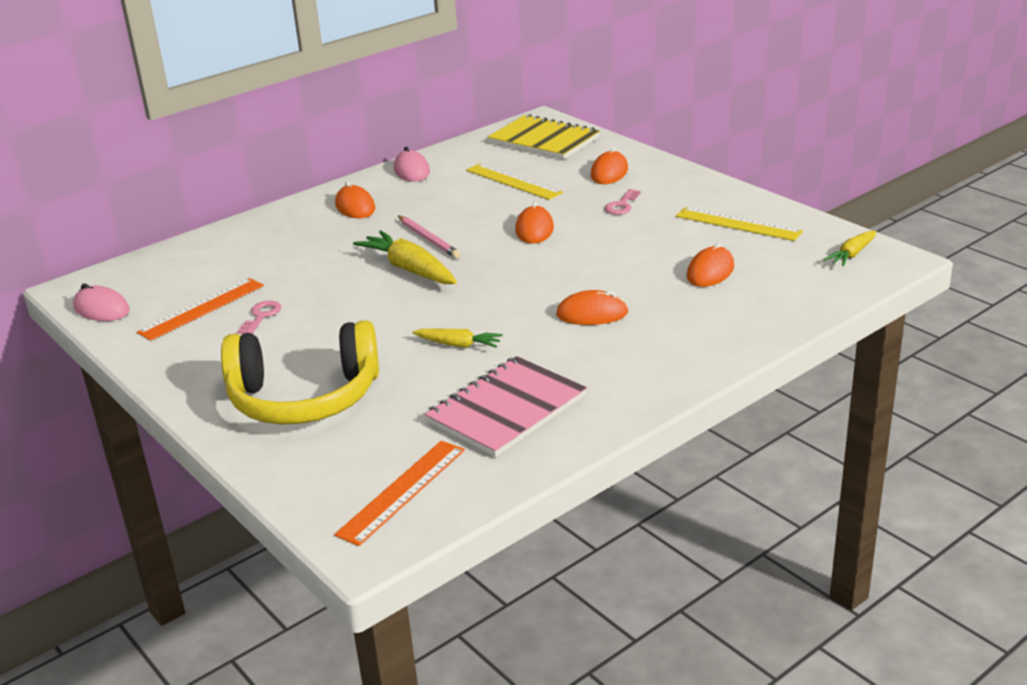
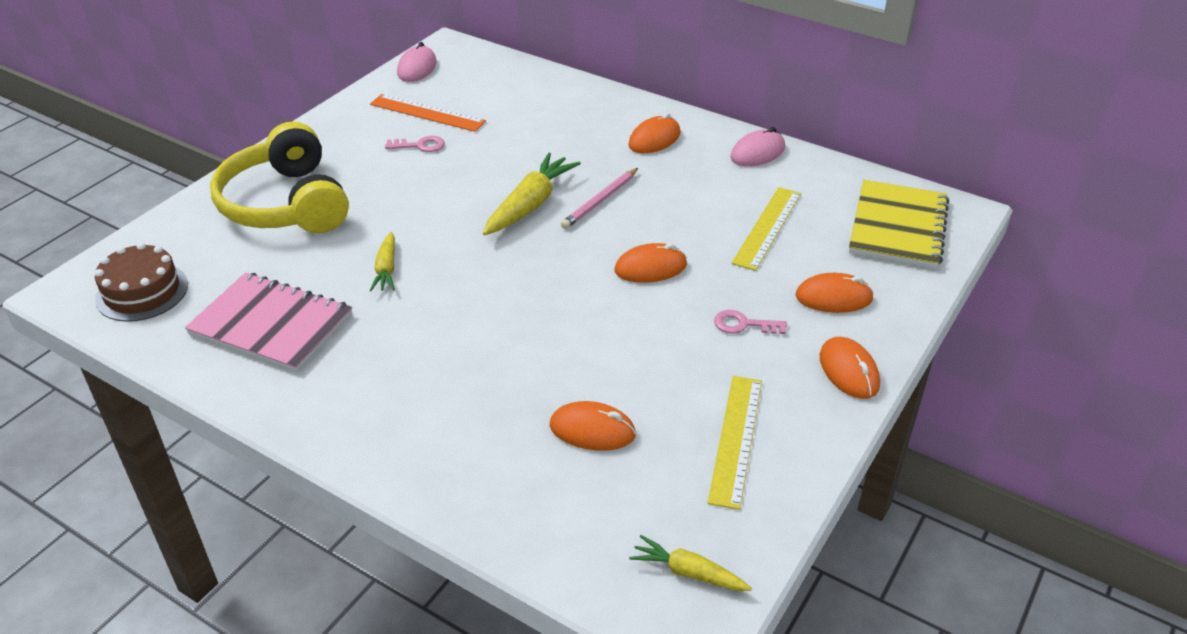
camera: 70 degrees right, 10 degrees up
(402, 491) = (142, 292): orange ruler -> brown cake
(592, 314) = (465, 348): orange mouse -> orange mouse (848, 371)

